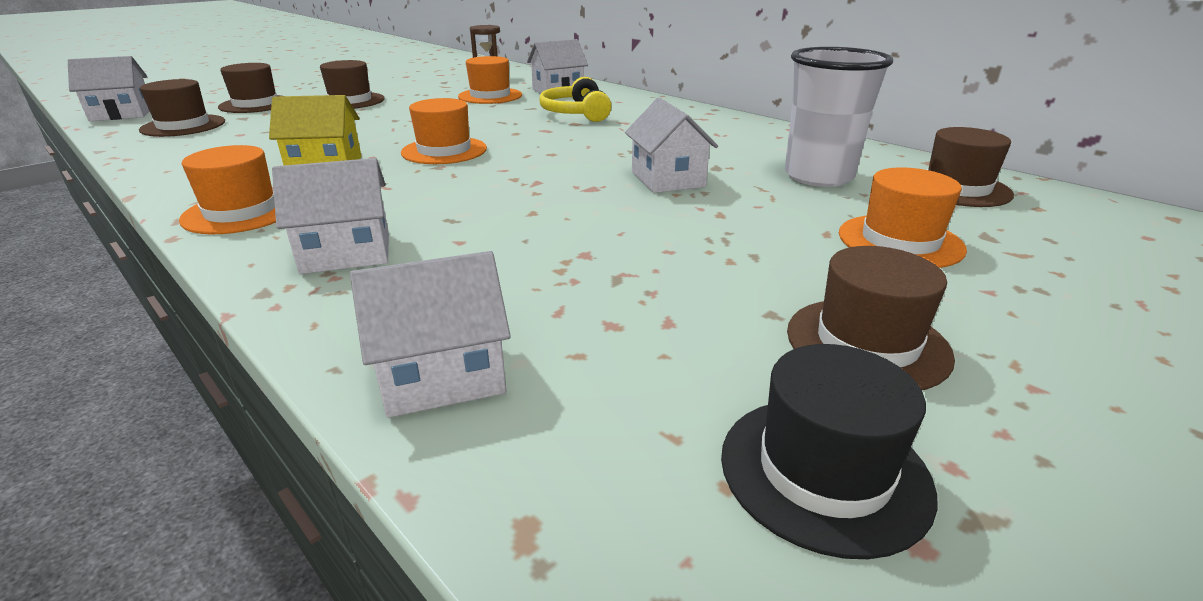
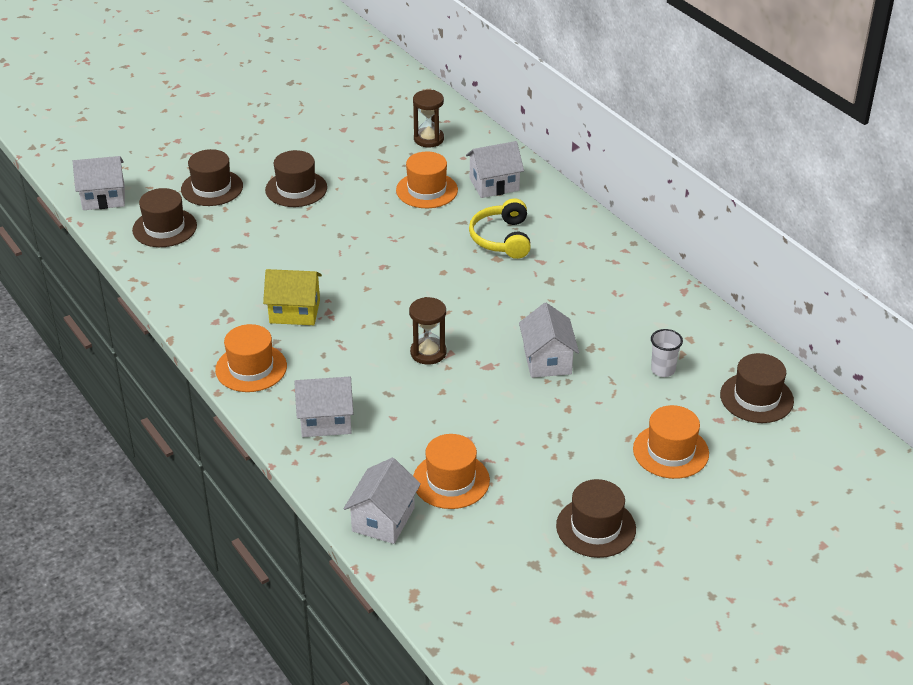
camera: 10 degrees right, 10 degrees up
(442, 375) = (383, 519): white house -> white house turned 60 degrees counterclockwise
(444, 151) = (383, 297): orange hat -> orange hat (451, 480)
(506, 183) = (428, 353): none -> brown hourglass
(818, 176) = (663, 370): white cup -> white cup, size x0.47
(824, 471) = (535, 587): black hat -> none

